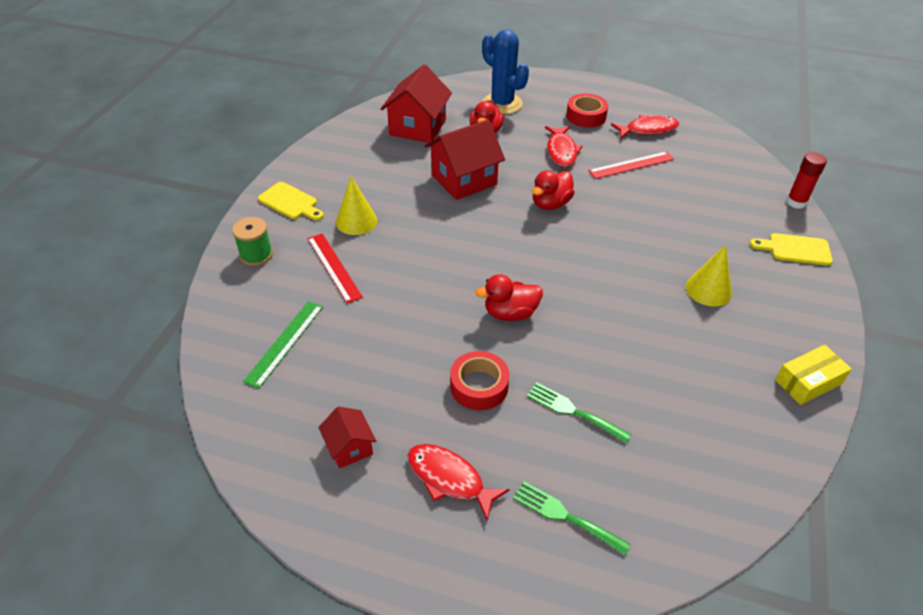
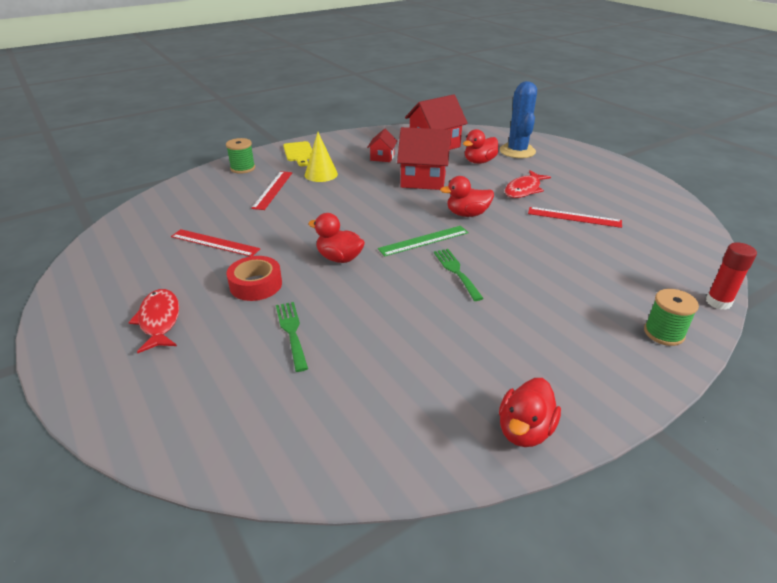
camera: 40 degrees right, 10 degrees down
(285, 342) = (191, 211): green ruler -> green ruler (424, 240)
(349, 447) = (139, 274): red house -> red house (382, 157)
(371, 365) = (215, 243): none -> red ruler
(565, 516) = (187, 385): green fork -> green fork (456, 272)
(586, 116) = (578, 177): red tape -> none
(648, 130) = (625, 202): red fish -> none
(708, 289) = (523, 318): yellow cone -> none
(795, 249) = (664, 333): yellow cutting board -> green spool
(808, 382) = (524, 430): yellow box -> red duck

